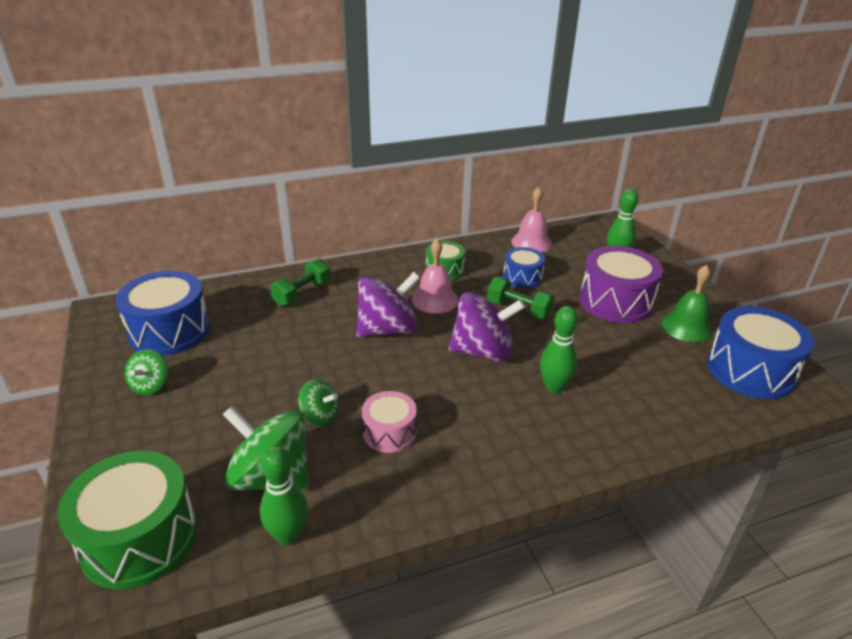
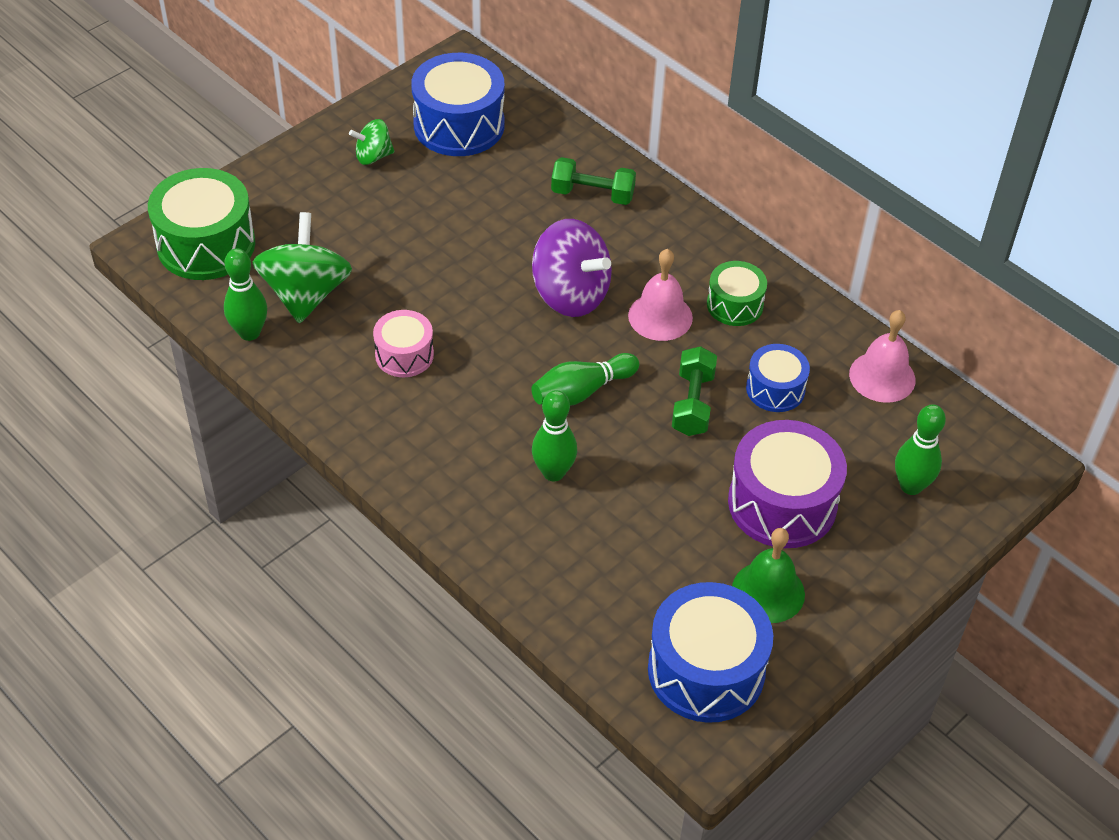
camera: 65 degrees right, 15 degrees up
(320, 416) = (399, 294): green spinning top -> none
(483, 351) = (581, 391): purple spinning top -> green bowling pin

